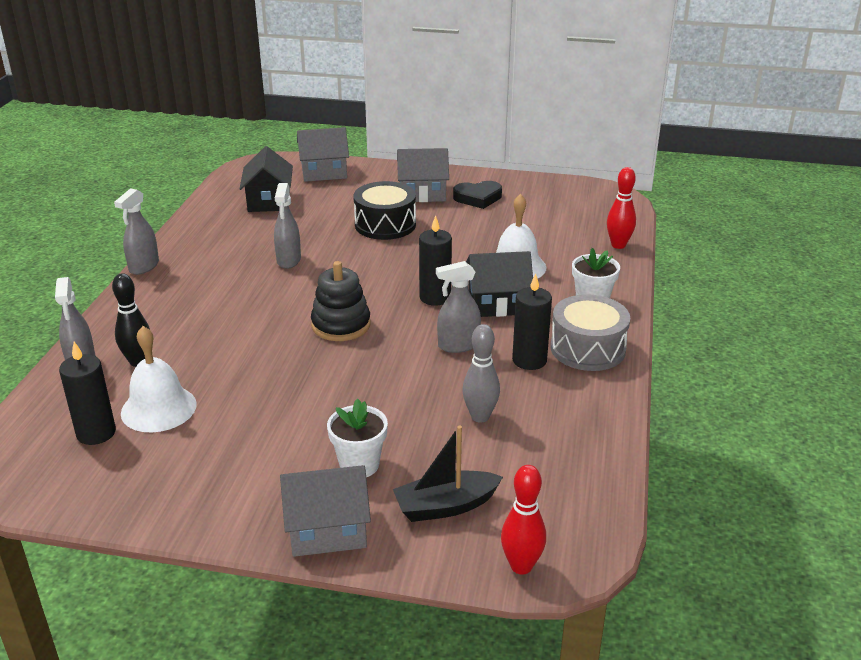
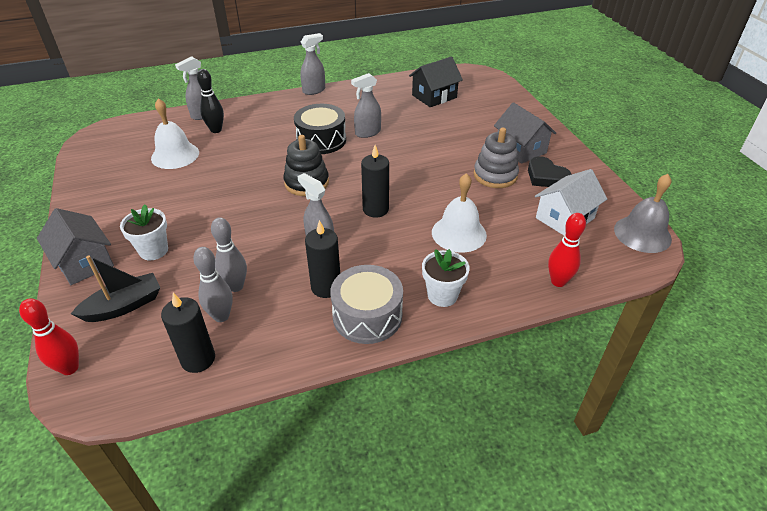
camera: 60 degrees right, 10 degrees up
(96, 433) = (143, 146): black candle -> black candle (198, 359)
(144, 266) = (314, 90): grey spray bottle -> grey spray bottle turned 150 degrees clockwise
(324, 172) = (498, 99): grey house -> none
(385, 225) = (454, 151): black drum -> black drum (321, 140)
(445, 506) = (124, 306): black boat -> black boat turned 105 degrees clockwise
(449, 219) = (495, 175): none -> grey stacking toy
(497, 303) = (394, 242): black house -> none
(520, 436) = (221, 316): none -> grey bowling pin
(543, 212) = (564, 218): none -> white house
(593, 190) = (642, 234): none -> grey bell

